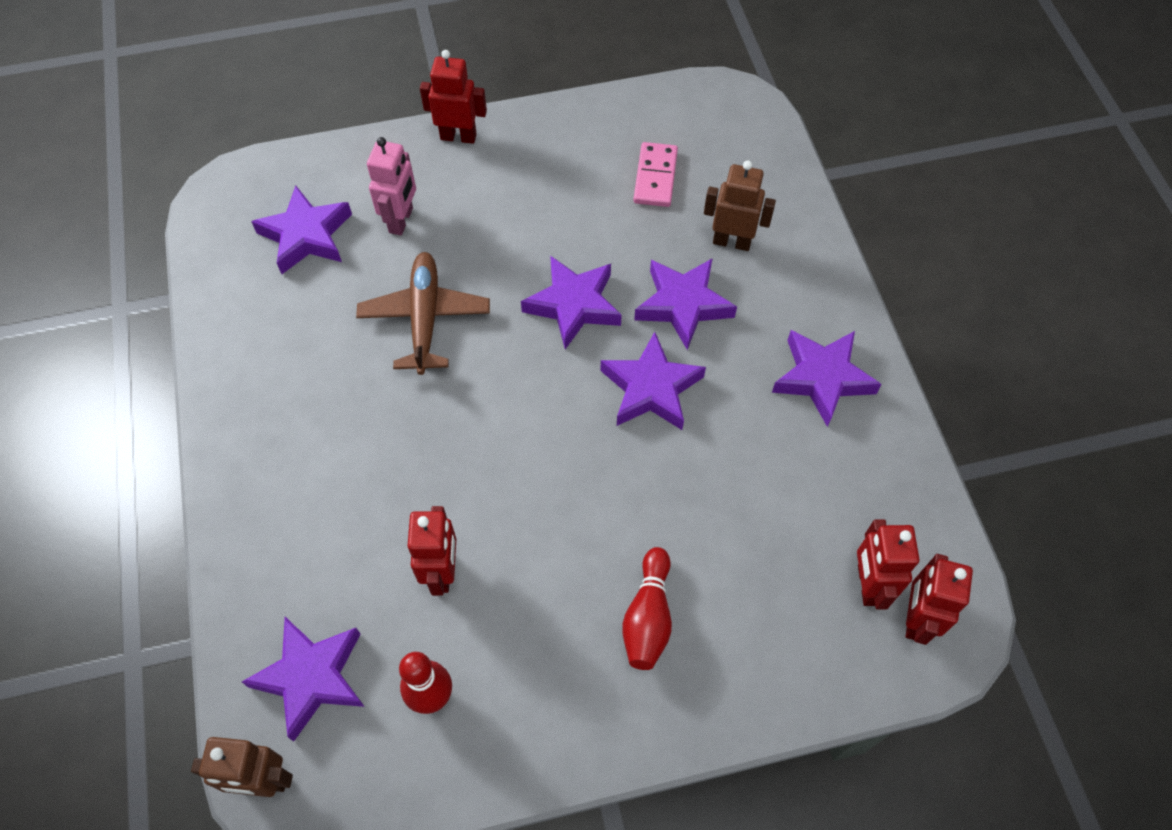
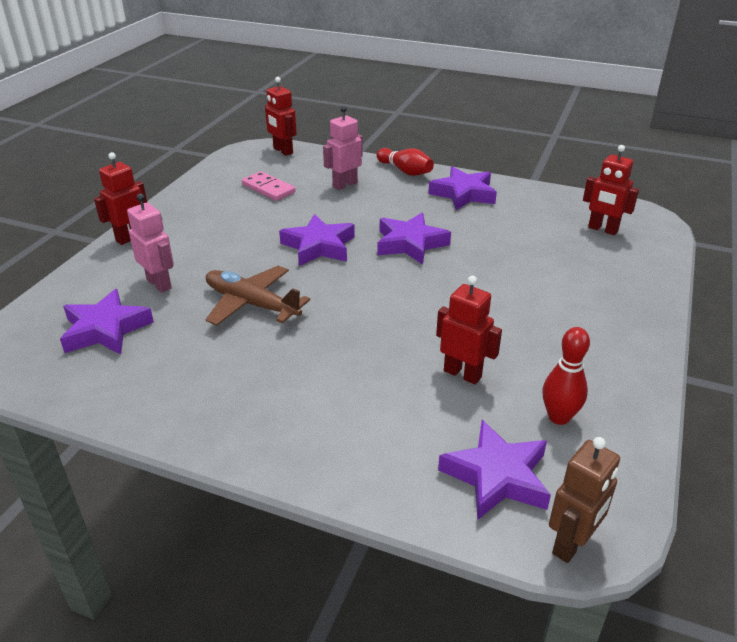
camera: 55 degrees left, 25 degrees down
(648, 617) = (567, 304): red bowling pin -> red bowling pin (405, 171)
(683, 305) = (366, 213): purple star -> none
(732, 242) = (344, 184): brown robot -> pink robot
(915, 619) = (633, 225): red robot -> red robot (282, 151)

